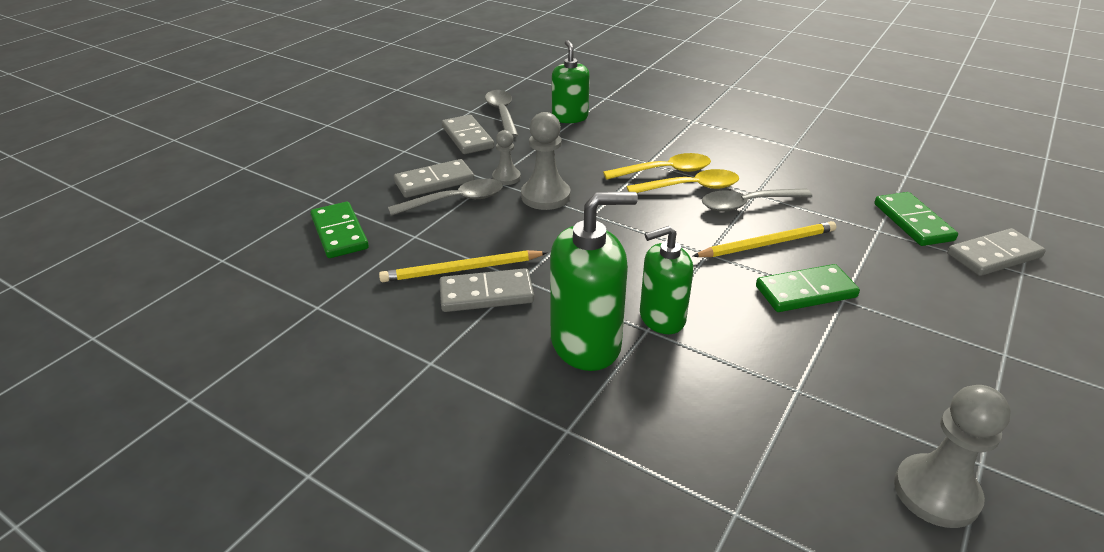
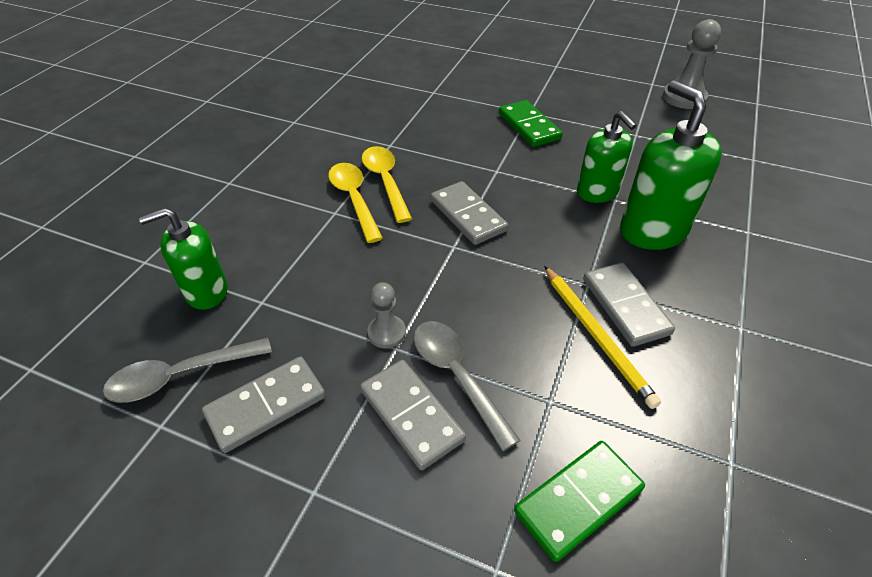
camera: 100 degrees left, 10 degrees up
(545, 196) = (425, 287): grey pawn -> none
(747, 204) = (410, 149): grey spoon -> none
(767, 244) = (471, 140): yellow pencil -> none
(912, 222) = (418, 78): green domino -> none
(993, 255) = (452, 55): grey domino -> grey domino (467, 215)

